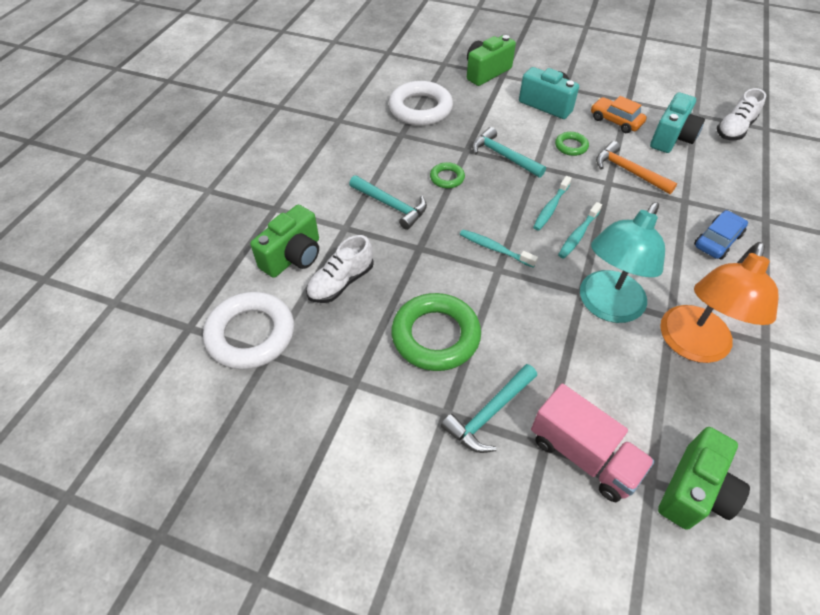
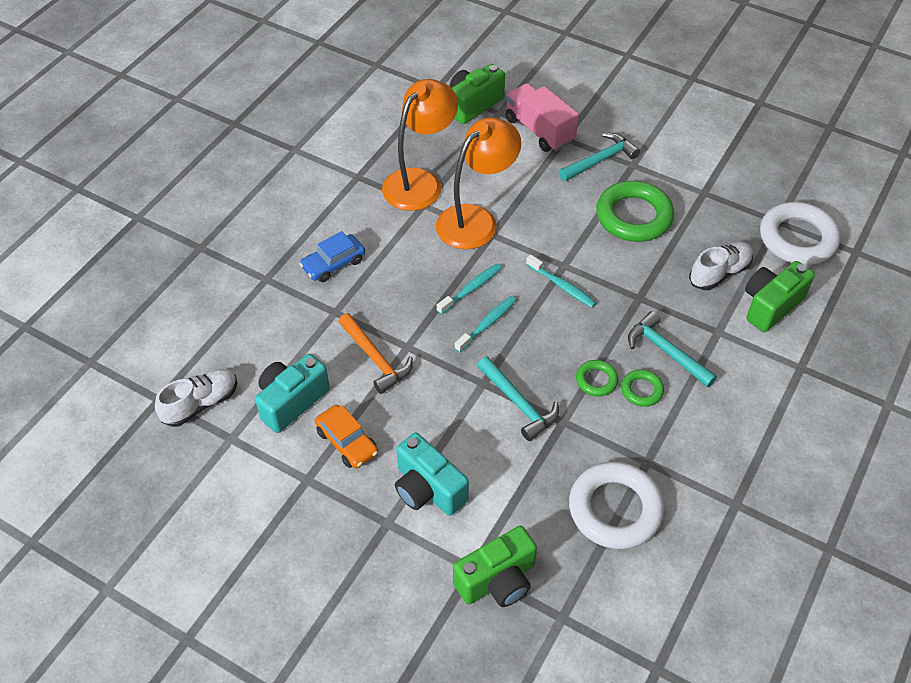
camera: 170 degrees left, 0 degrees up
(571, 146) = (427, 407): green ring -> green ring (641, 390)
(606, 306) = (476, 220): turquoise lamp -> orange lamp

